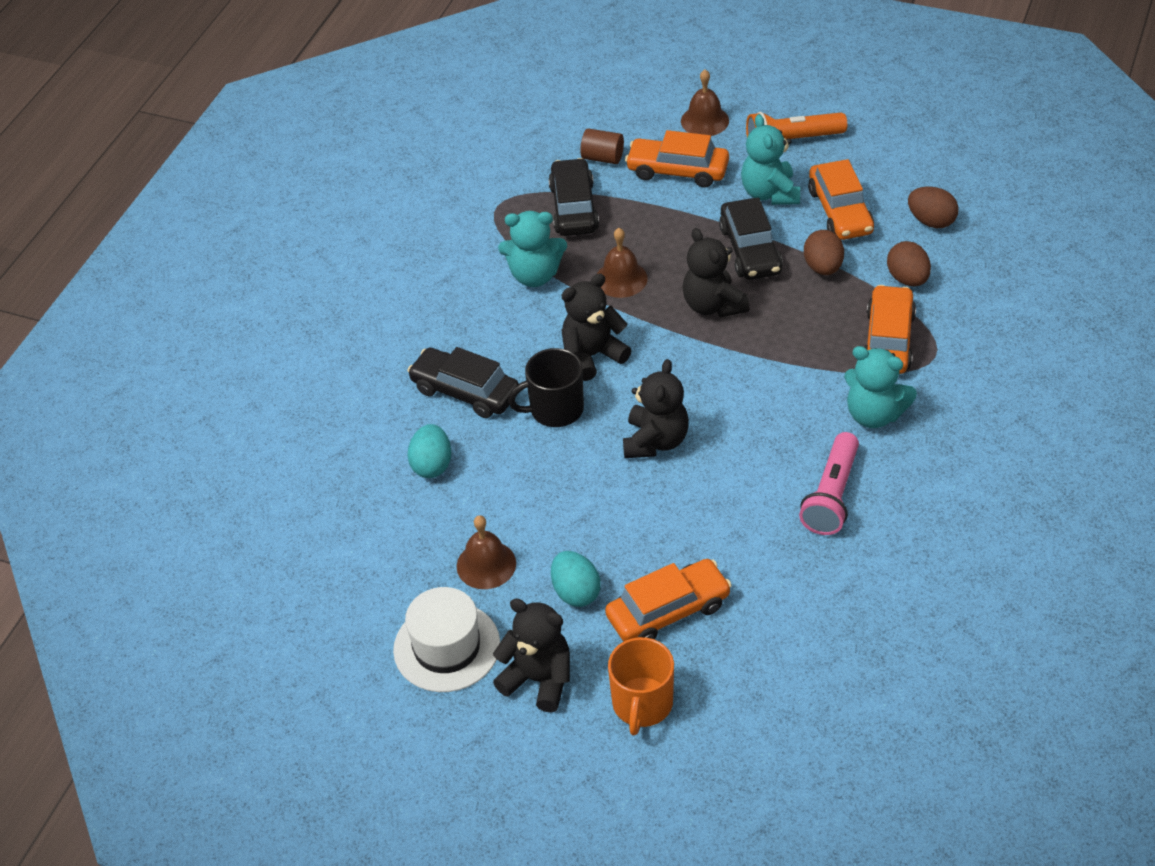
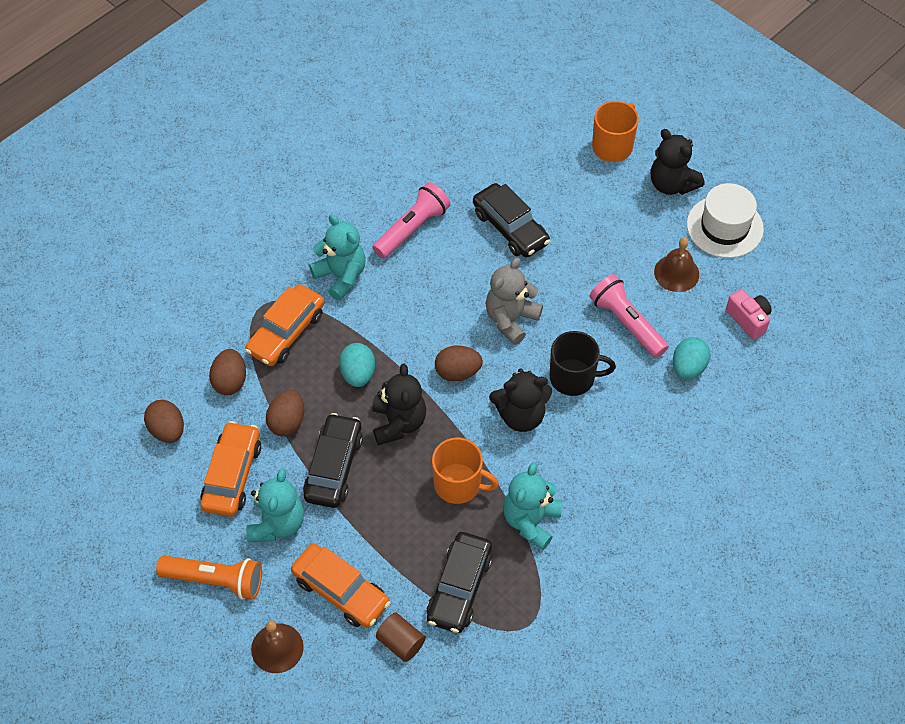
camera: 160 degrees left, 10 degrees up
(379, 542) = (748, 319): none -> pink camera
(465, 391) = (638, 424): black car -> black car (510, 228)
(521, 485) = (627, 323): none -> pink flashlight
(534, 275) = (531, 521): turquoise teddy bear -> turquoise teddy bear turned 90 degrees counterclockwise
(576, 592) = (622, 230): turquoise egg -> turquoise egg (358, 374)
(621, 279) = (458, 484): brown bell -> orange mug
(655, 441) = (511, 319): black teddy bear -> grey teddy bear
(668, 611) = (567, 195): orange car -> none
(682, 370) = (457, 372): none -> brown egg

